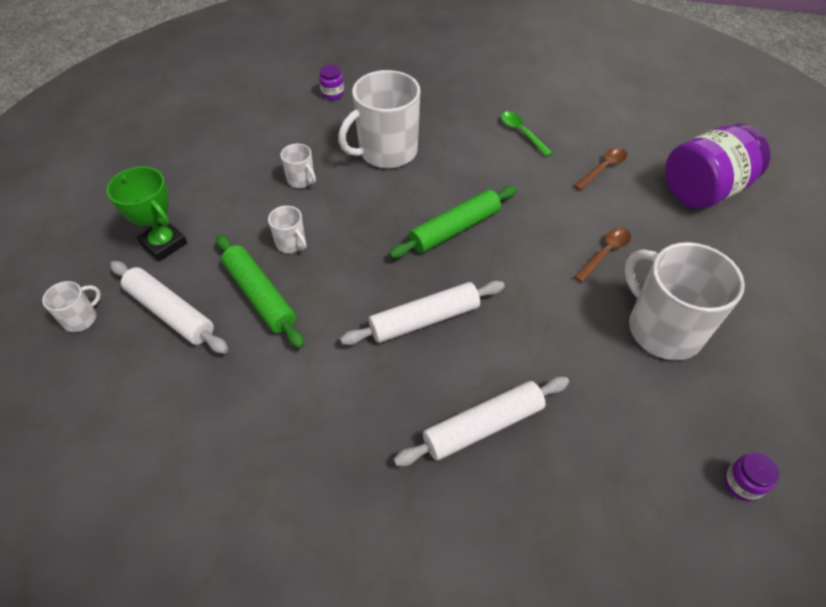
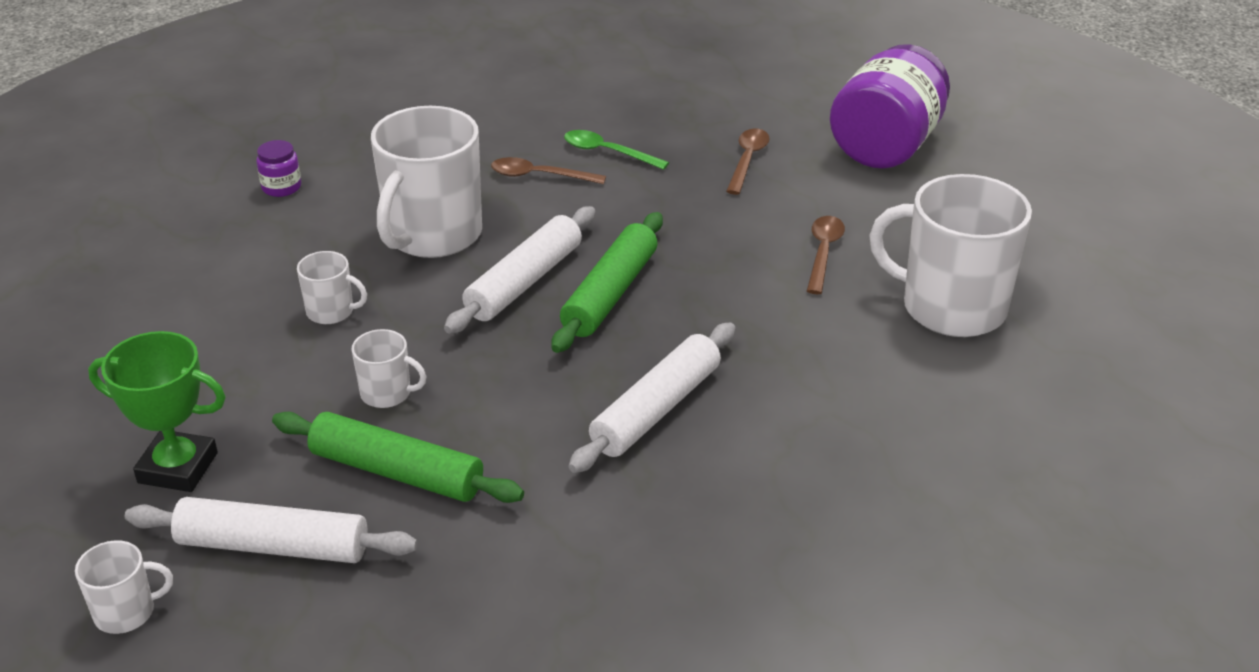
camera: 30 degrees left, 15 degrees down
(81, 318) = (126, 612): white mug -> white mug turned 60 degrees clockwise
(471, 135) = (539, 176): none -> brown spoon
(483, 426) = (824, 490): white rolling pin -> white rolling pin (524, 282)
(741, 484) = (1143, 423): purple jar -> none

